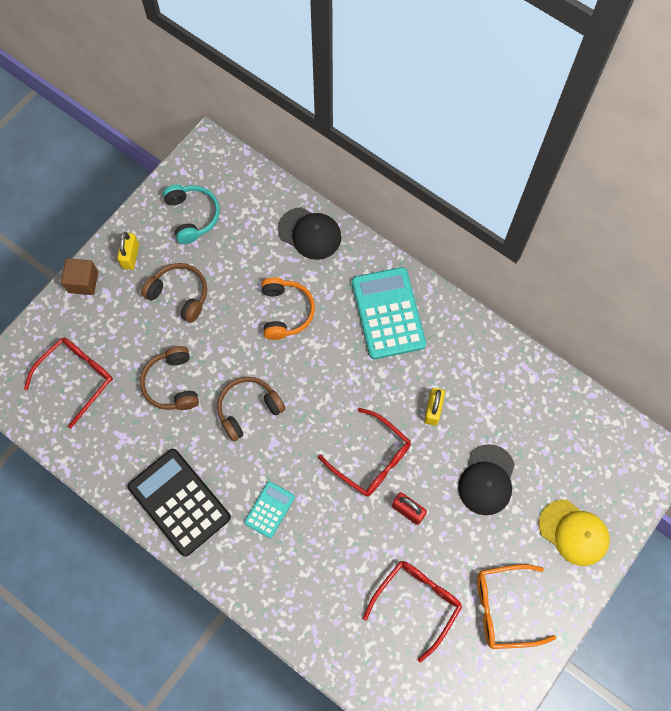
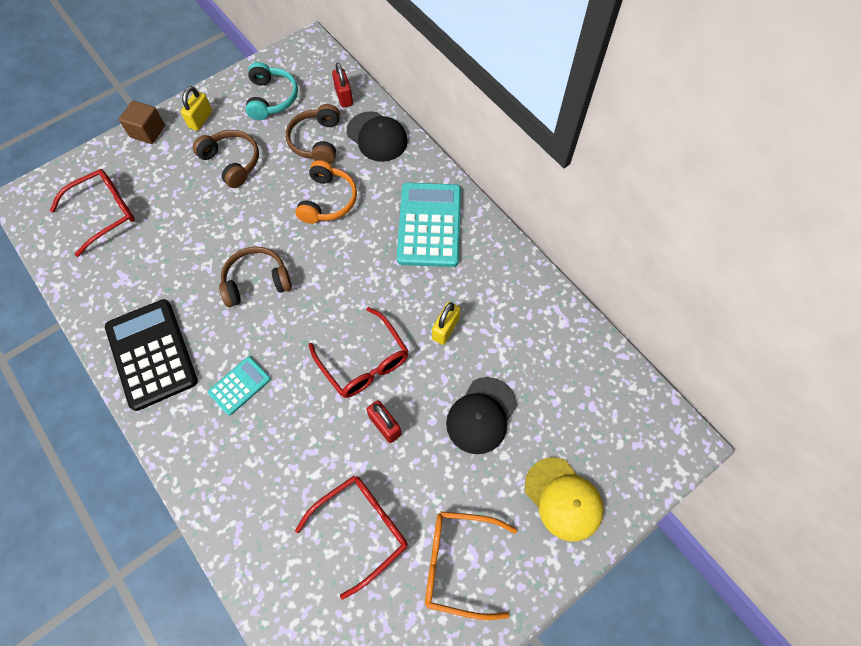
camera: 15 degrees right, 5 degrees down
(172, 384) = (192, 240): brown headphones -> brown headphones (316, 141)
(263, 197) = (344, 96): none -> red padlock

